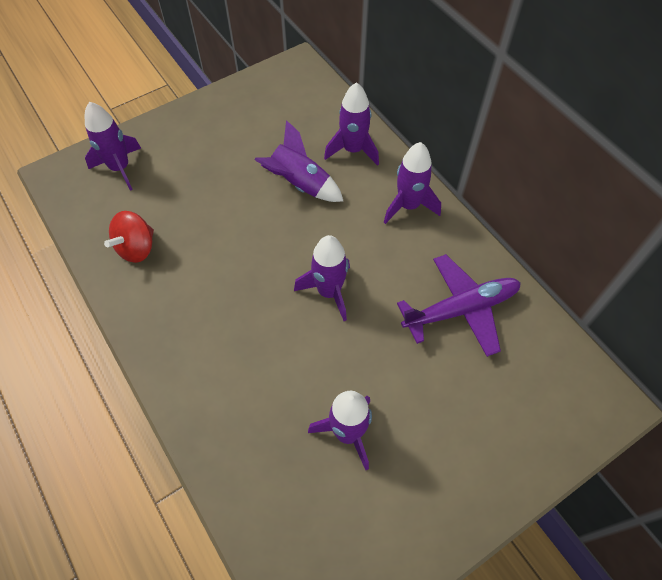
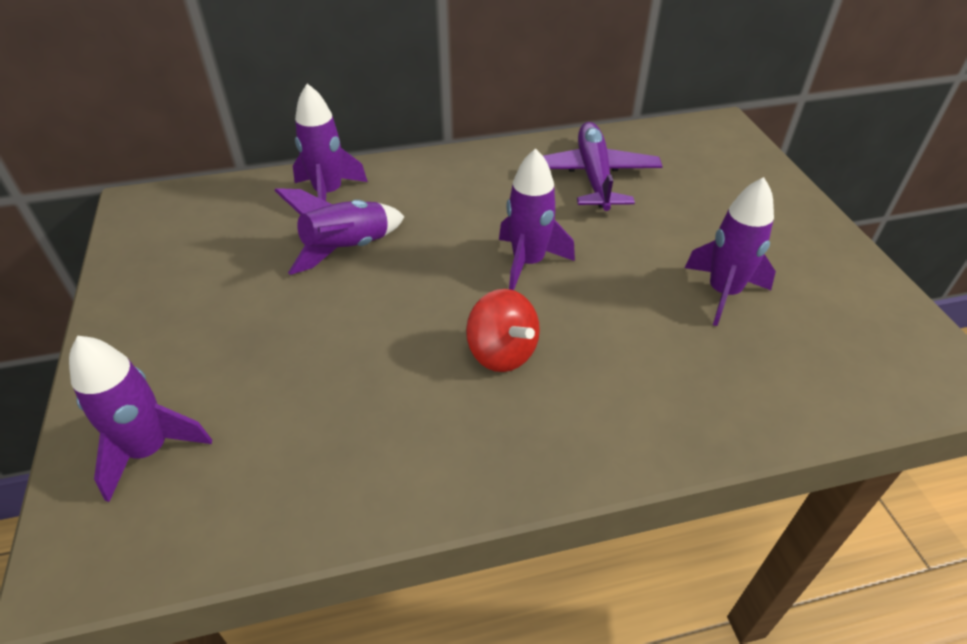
camera: 70 degrees left, 15 degrees down
(137, 248) = (341, 455): red spinning top -> red spinning top (502, 352)
(408, 206) = (441, 175): purple rocket -> none

